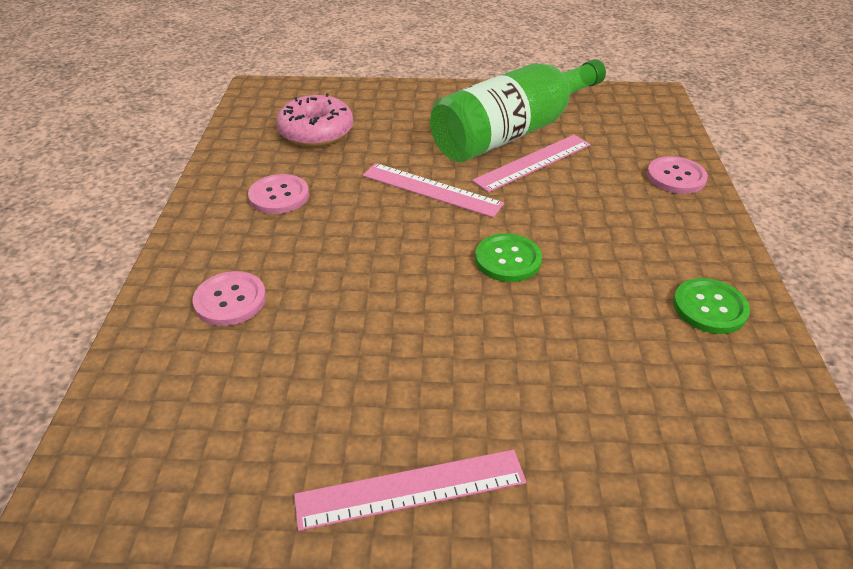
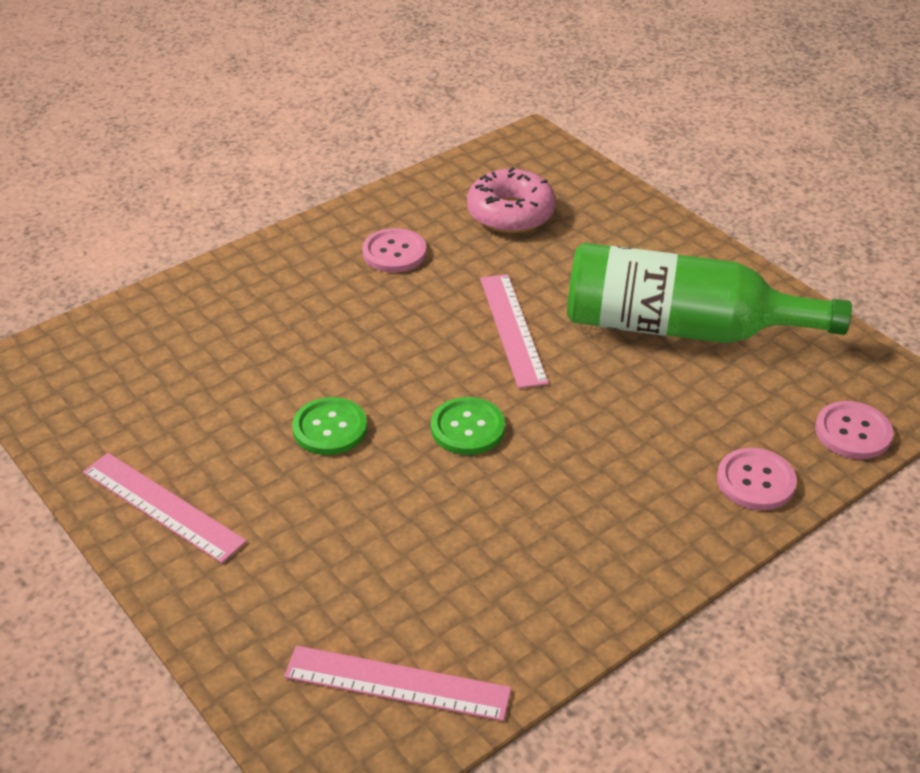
camera: 50 degrees right, 0 degrees up
(230, 300) = (247, 310): pink button -> pink button (853, 432)
(533, 163) = (643, 369): pink ruler -> pink ruler (397, 683)
(709, 307) = (550, 591): green button -> green button (330, 428)

